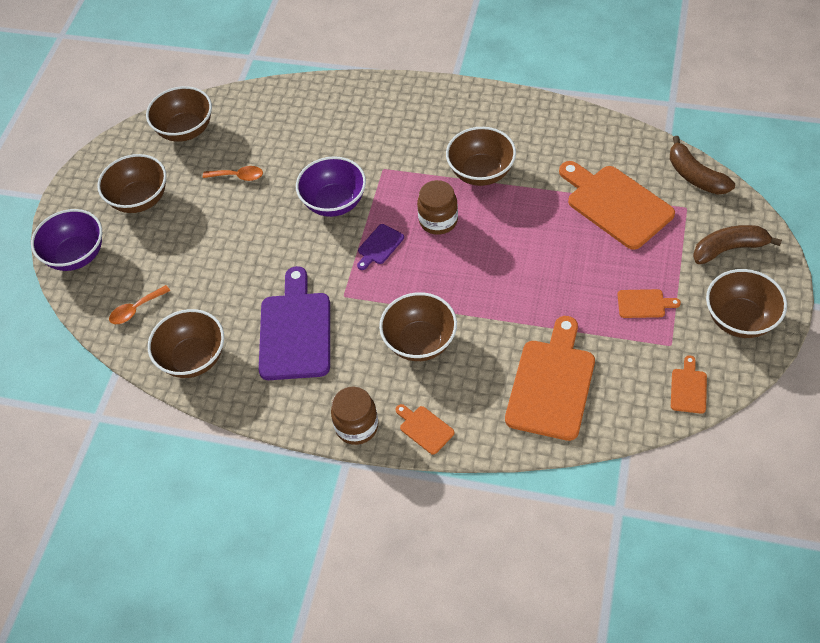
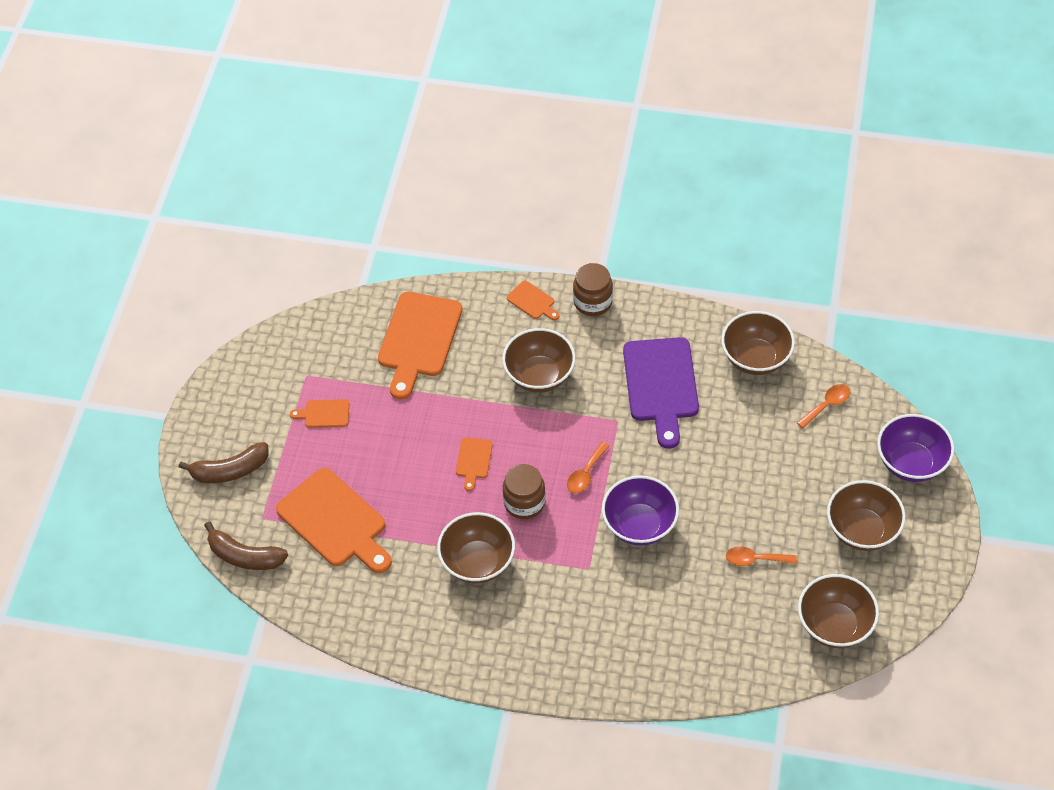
camera: 175 degrees right, 0 degrees up
(379, 246) = (585, 473): purple cutting board -> orange spoon
(688, 388) = (298, 337): orange cutting board -> orange cutting board (473, 460)
(695, 176) = (245, 556): brown banana -> brown banana turned 150 degrees clockwise
(740, 319) = (238, 399): brown bowl -> none

